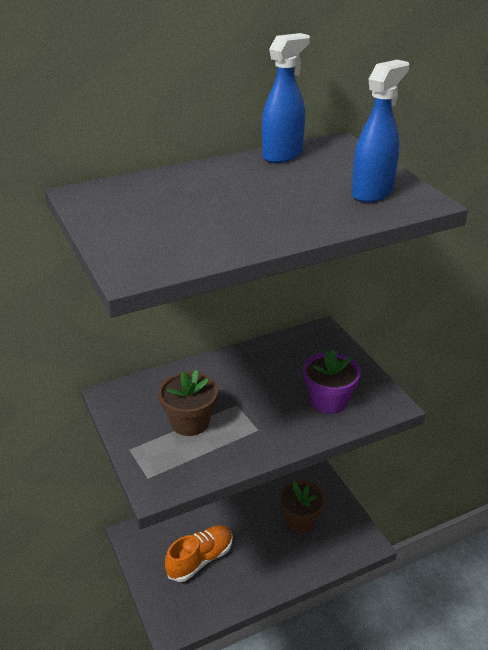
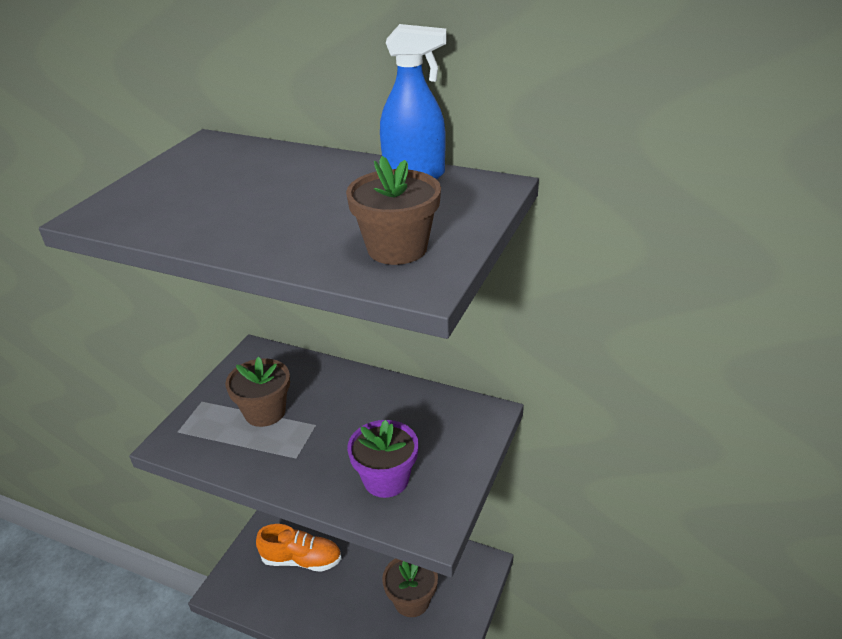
camera: 50 degrees right, 0 degrees up
(372, 192) = (397, 248): blue spray bottle -> brown flower pot

